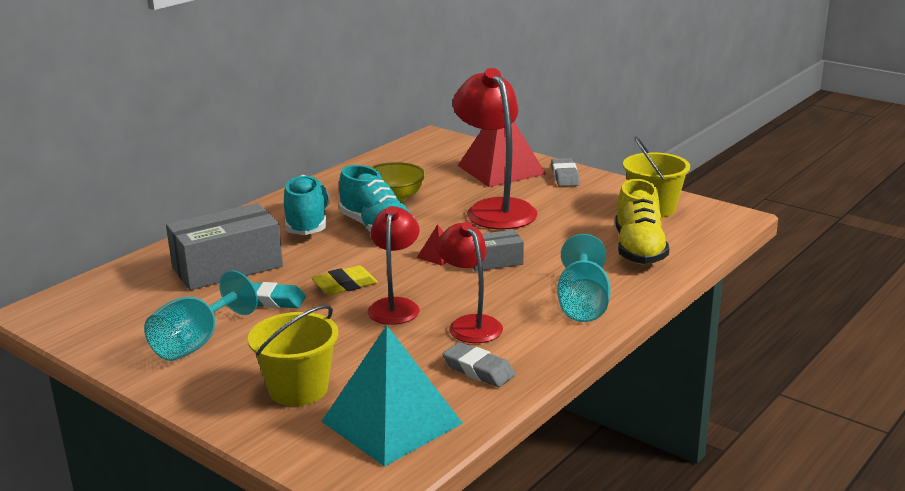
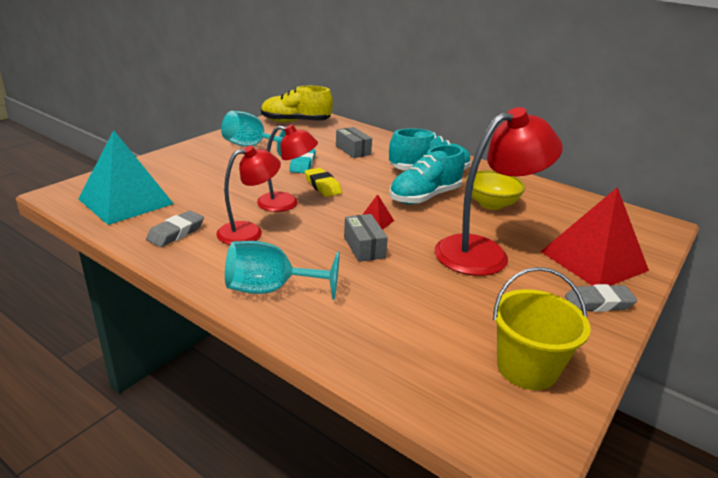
camera: 85 degrees right, 5 degrees up
(227, 267) = (353, 150): grey box -> grey box, size x0.52
(298, 389) = (183, 174): yellow bucket -> none
(639, 249) = (398, 341): yellow shoe -> yellow shoe (295, 122)

